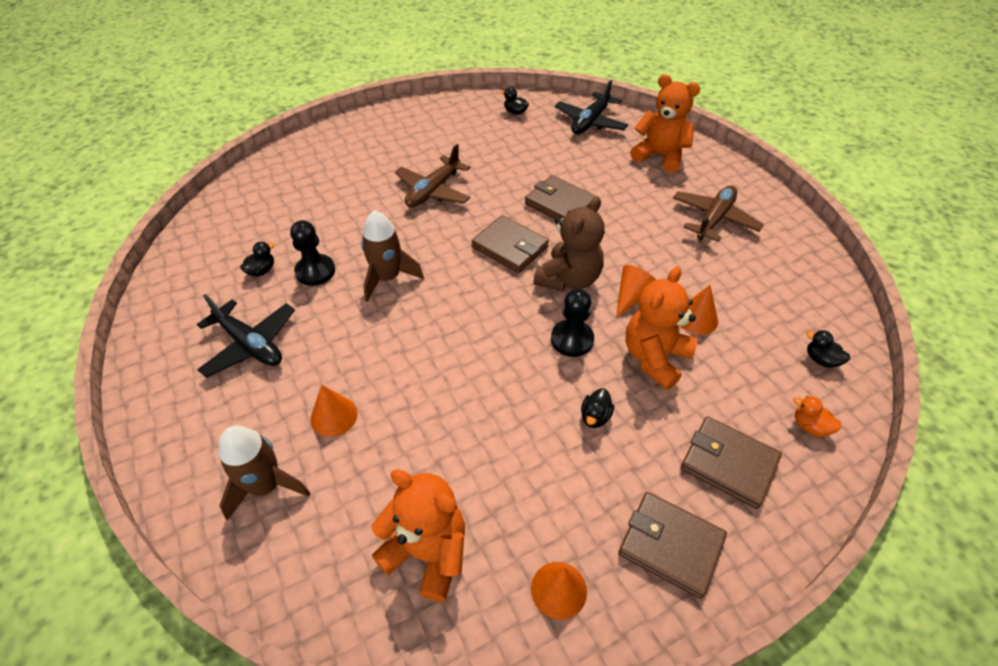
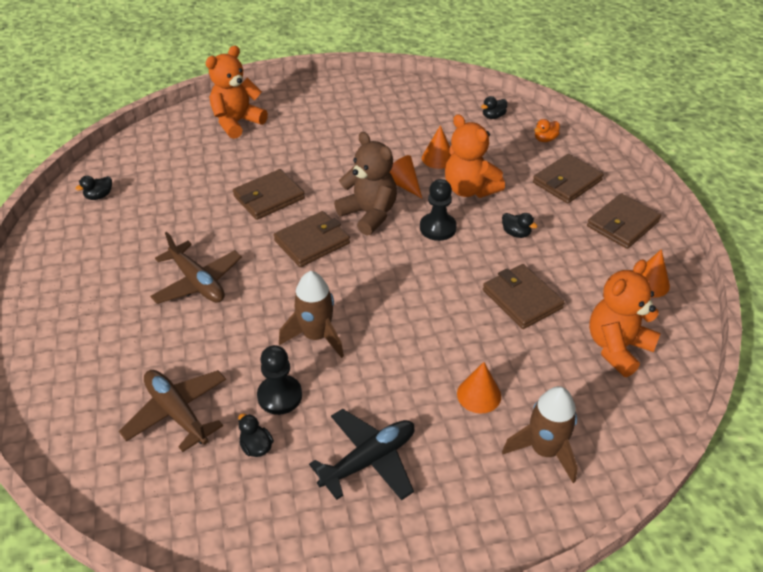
camera: 75 degrees left, 5 degrees down
(482, 437) = (522, 299): none -> brown wallet
(590, 122) = (156, 149): black plane -> none
(714, 219) = (335, 118): brown plane -> brown plane (177, 413)

